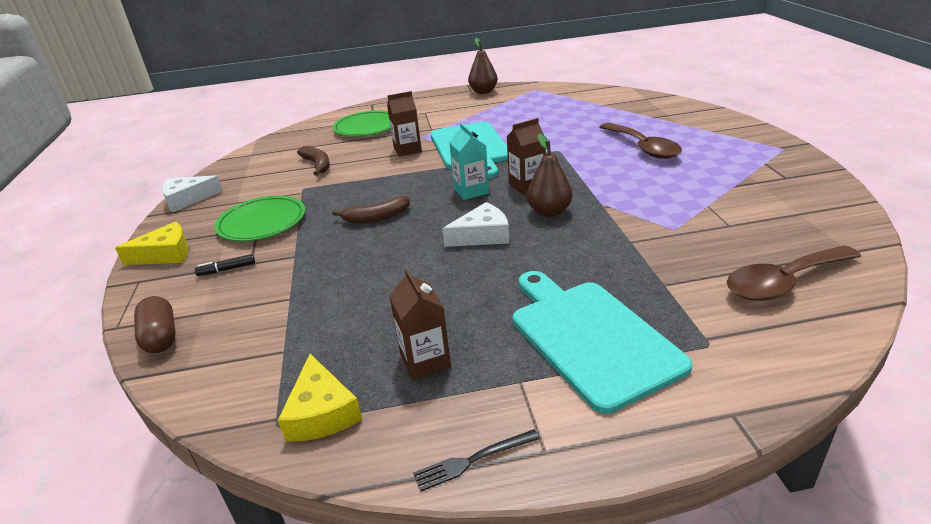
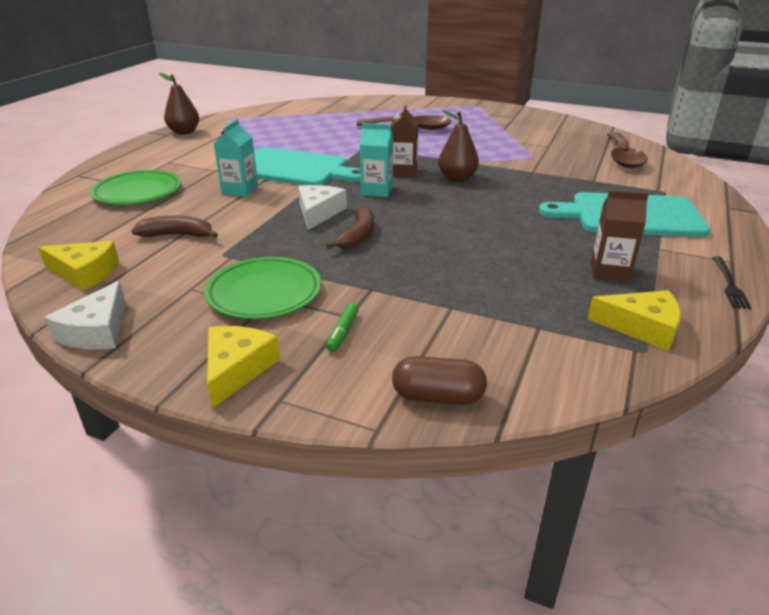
camera: 60 degrees left, 0 degrees up
(227, 269) = (343, 332): black marker -> green marker
(248, 166) = (84, 273): none -> yellow cheese
(407, 150) = (240, 190): brown carton -> turquoise carton
(482, 235) = (458, 207): white cheese -> white cheese (319, 213)

